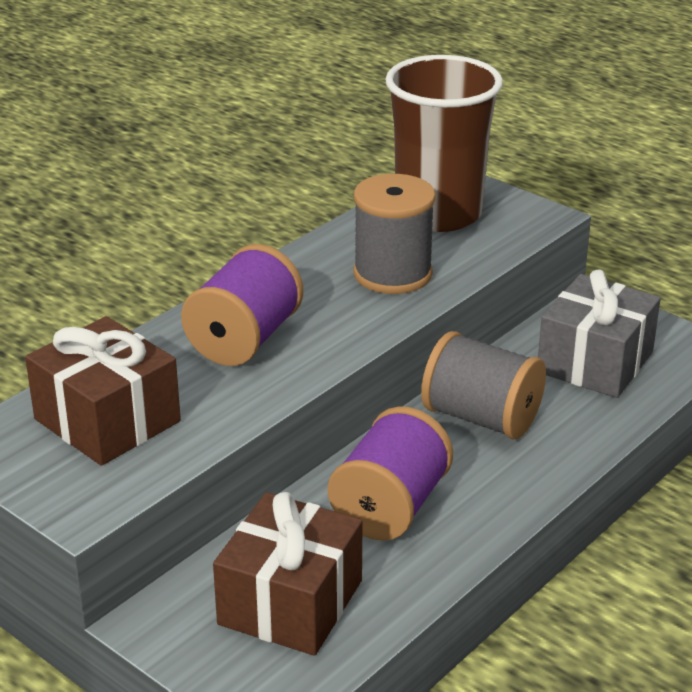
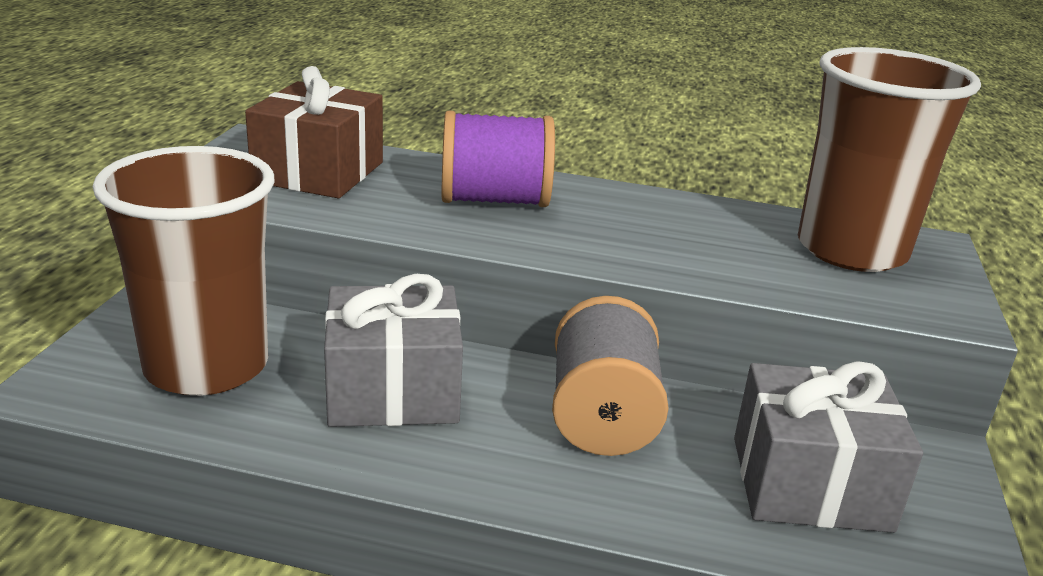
camera: 60 degrees right, 5 degrees down
(290, 602) = (206, 366): brown gift -> brown cup
(390, 507) = (393, 390): purple spool -> grey gift
(392, 274) = (697, 247): grey spool -> none

